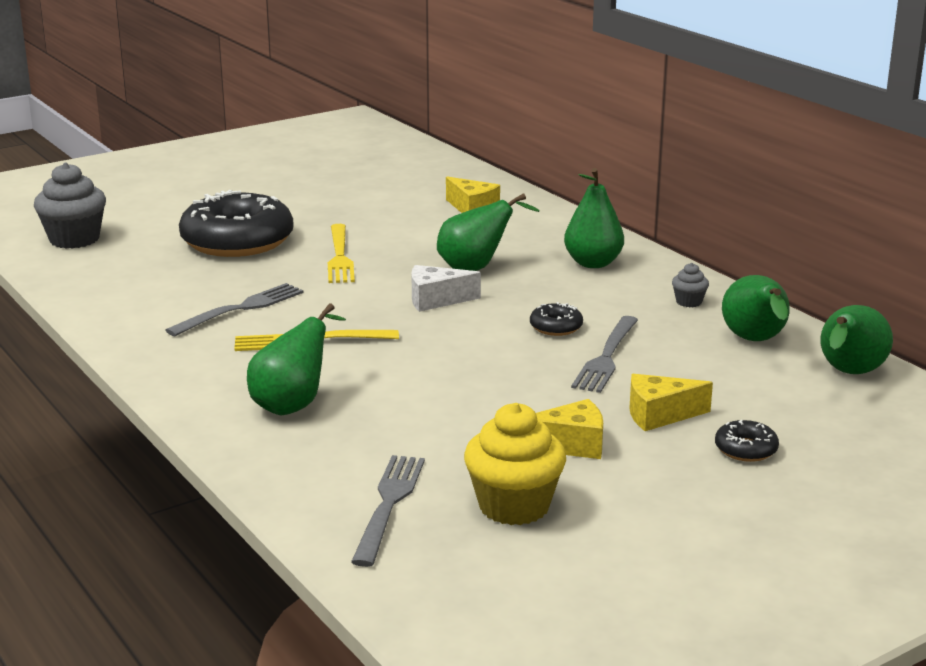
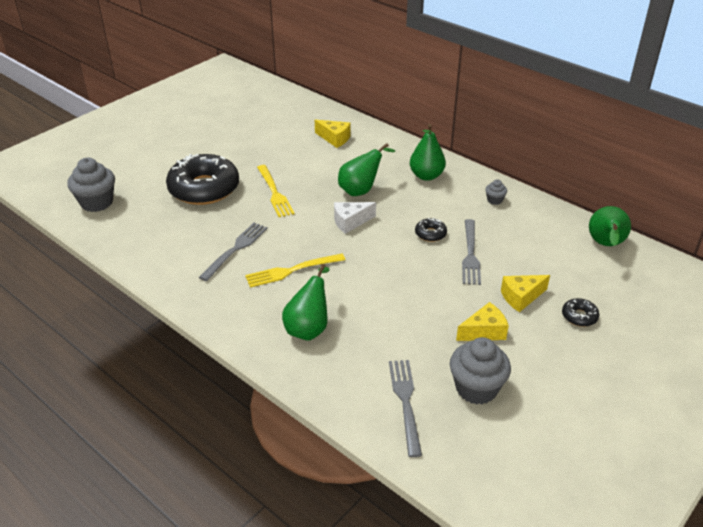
camera: 15 degrees left, 15 degrees up
(514, 506) = (476, 388): yellow cupcake -> grey cupcake
(756, 342) = (545, 227): green pear -> none

